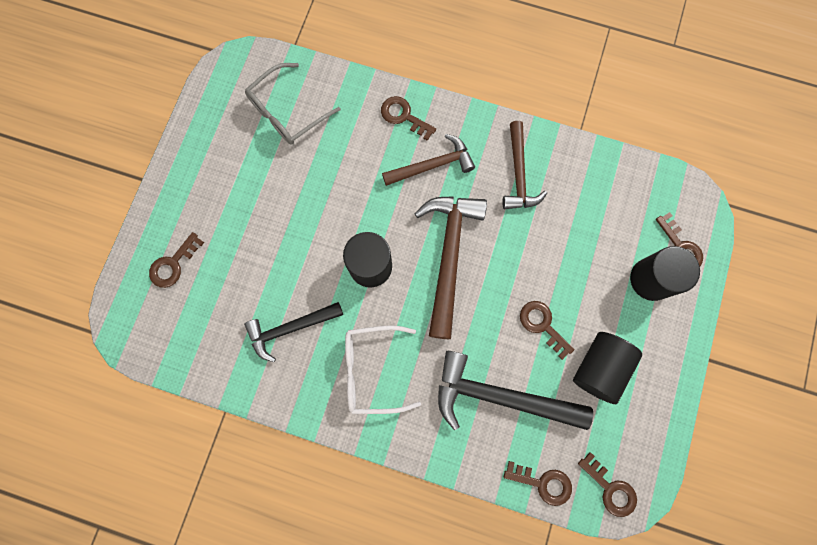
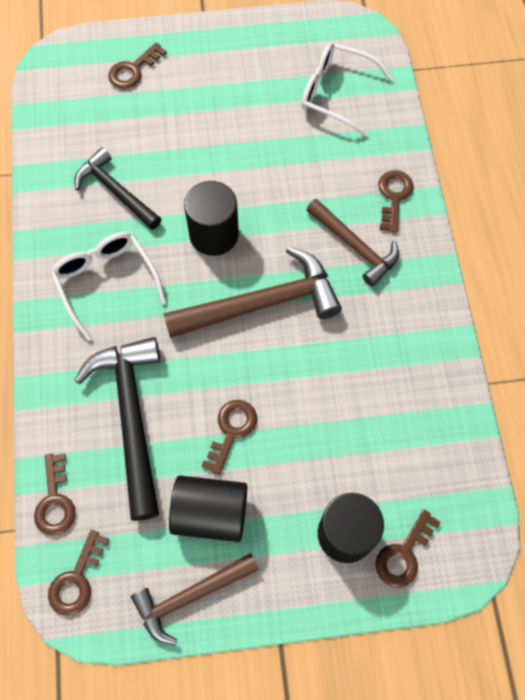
camera: 65 degrees right, 10 degrees down
(173, 264) = (133, 70): brown key -> brown key turned 60 degrees counterclockwise
(287, 112) = (336, 93): grey glasses -> white glasses
(519, 173) = (394, 336): brown hammer -> brown hammer (191, 596)

